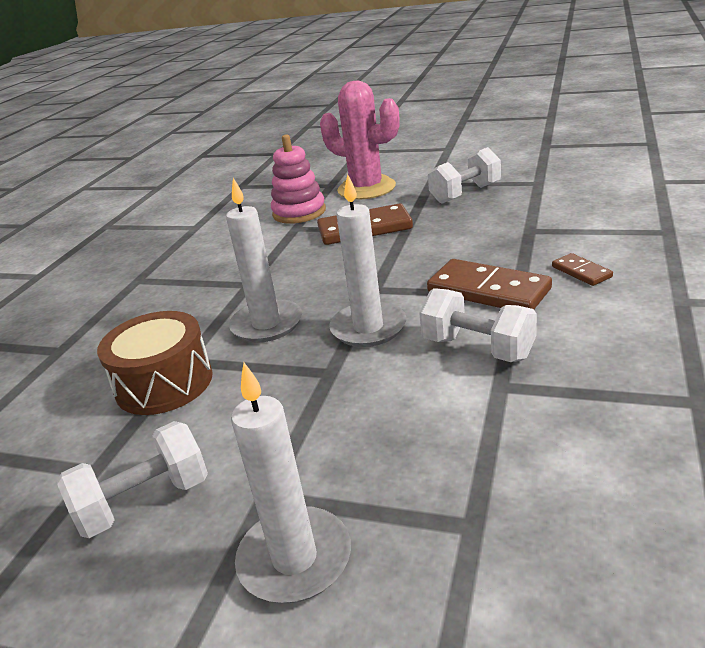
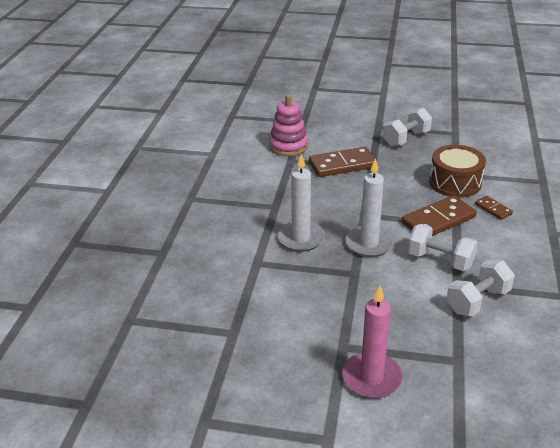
camera: 10 degrees left, 5 degrees up
(144, 502) = (274, 350): white dumbbell -> white dumbbell (477, 301)
(164, 383) = (250, 278): brown drum -> brown drum (455, 183)
(295, 559) = (371, 378): white candle -> pink candle
(366, 188) = (332, 127): pink cactus -> none
(488, 290) = (438, 220): brown domino -> brown domino turned 60 degrees counterclockwise

